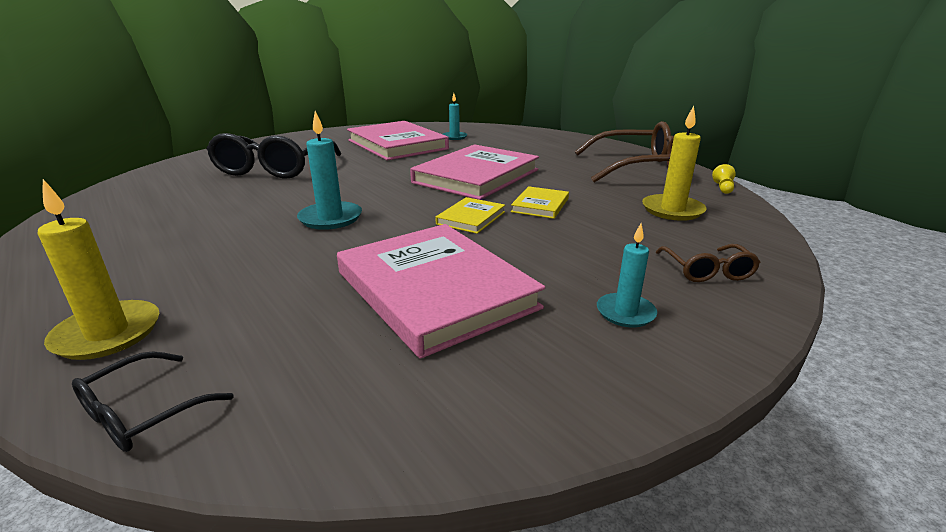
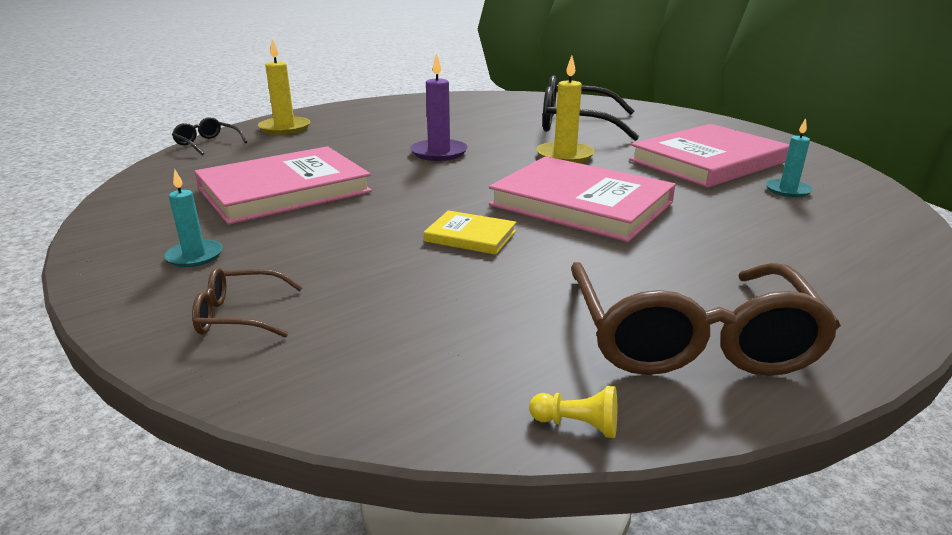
camera: 90 degrees right, 0 degrees up
(330, 218) = (439, 153): turquoise candle -> purple candle
(471, 218) = (432, 201): yellow book -> none
(672, 210) = (446, 331): yellow candle -> yellow candle (565, 155)

